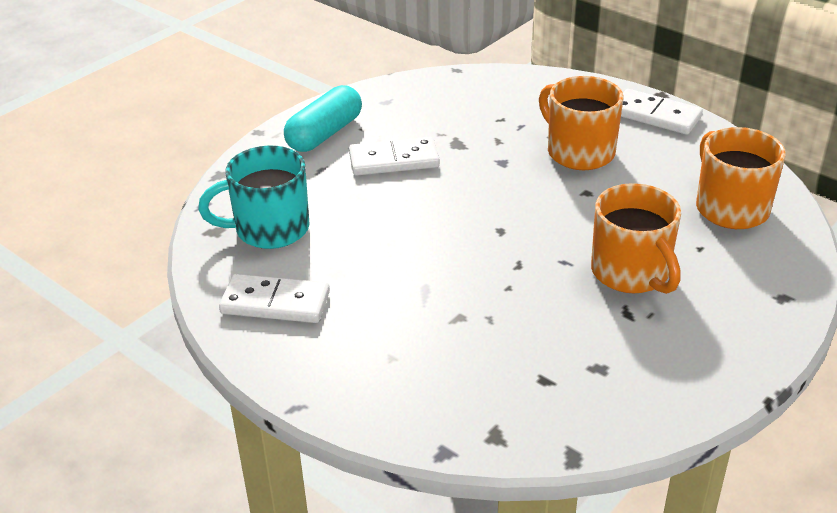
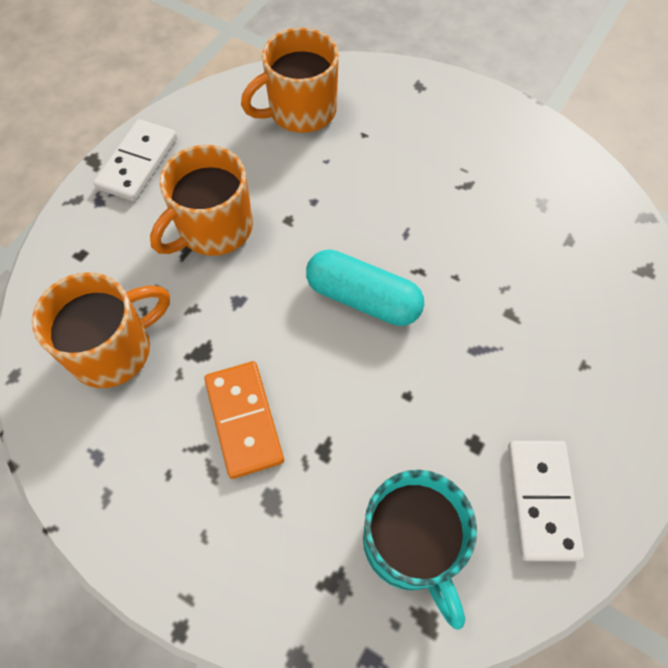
camera: 100 degrees left, 25 degrees up
(324, 134) = (184, 525): turquoise capsule -> turquoise capsule (363, 299)
(394, 160) = (244, 420): white domino -> orange domino
(631, 273) = (412, 182): orange mug -> orange mug (113, 350)

